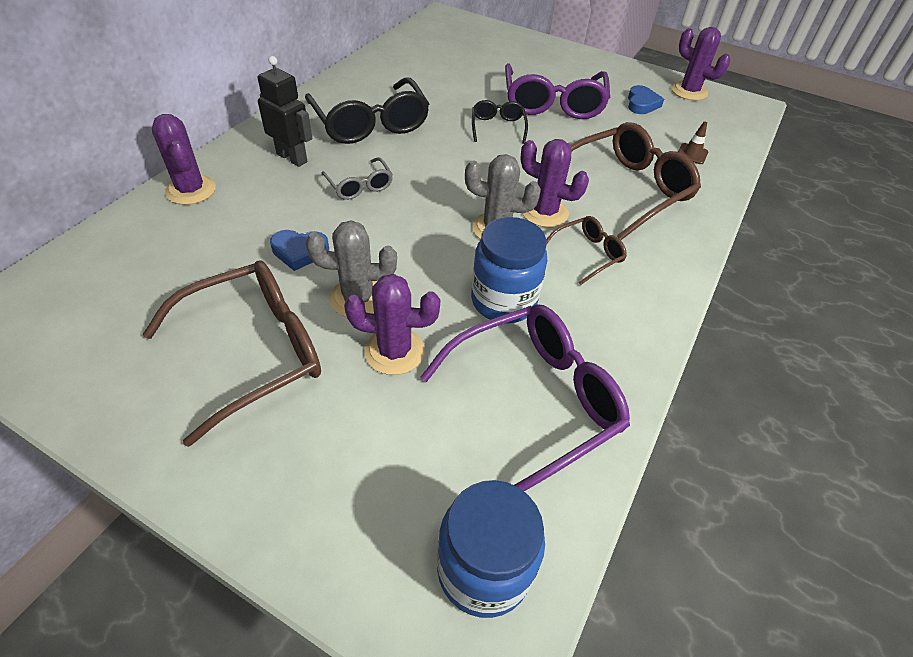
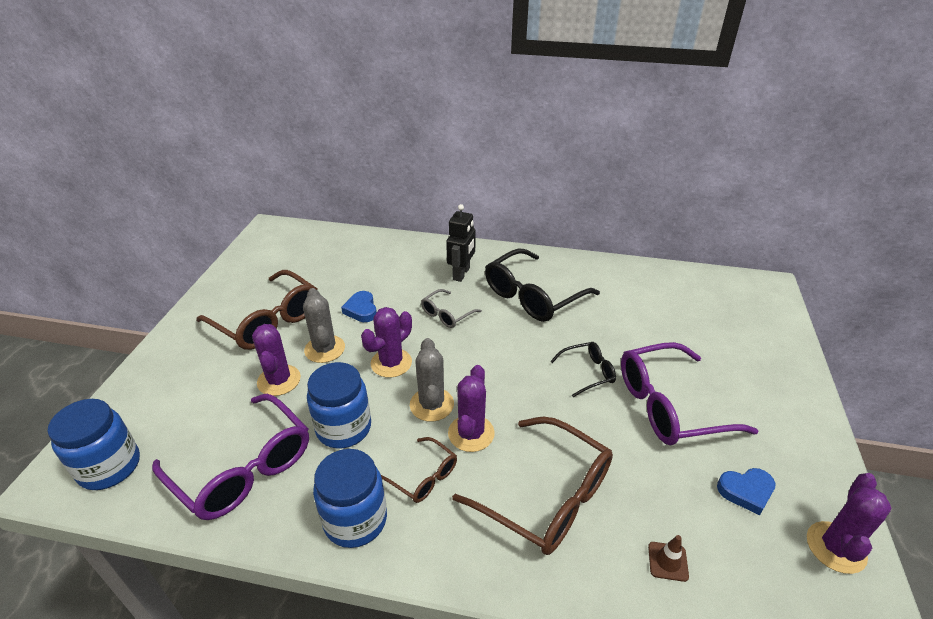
camera: 75 degrees right, 10 degrees down
(191, 190) = (402, 247): purple cactus -> purple cactus (391, 363)
(628, 311) = (355, 520): none -> blue jar

